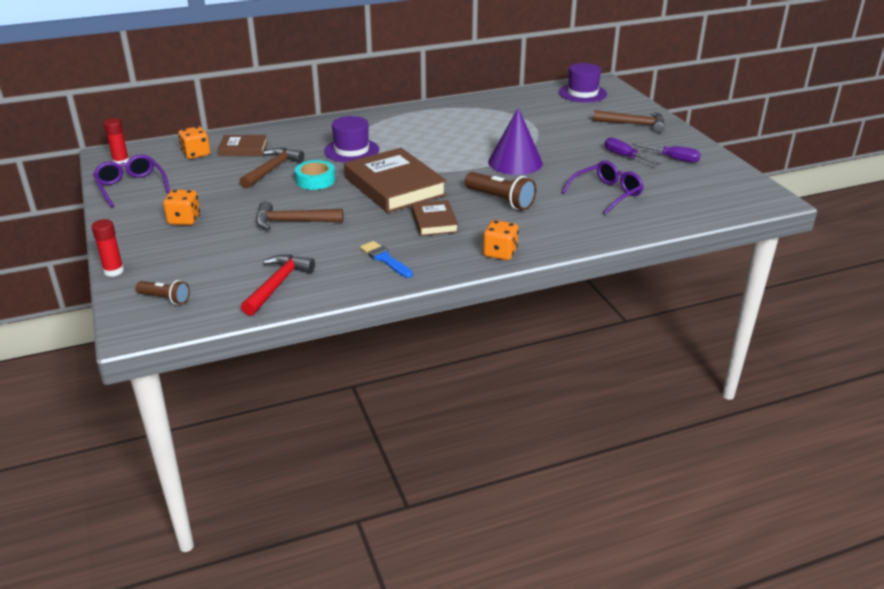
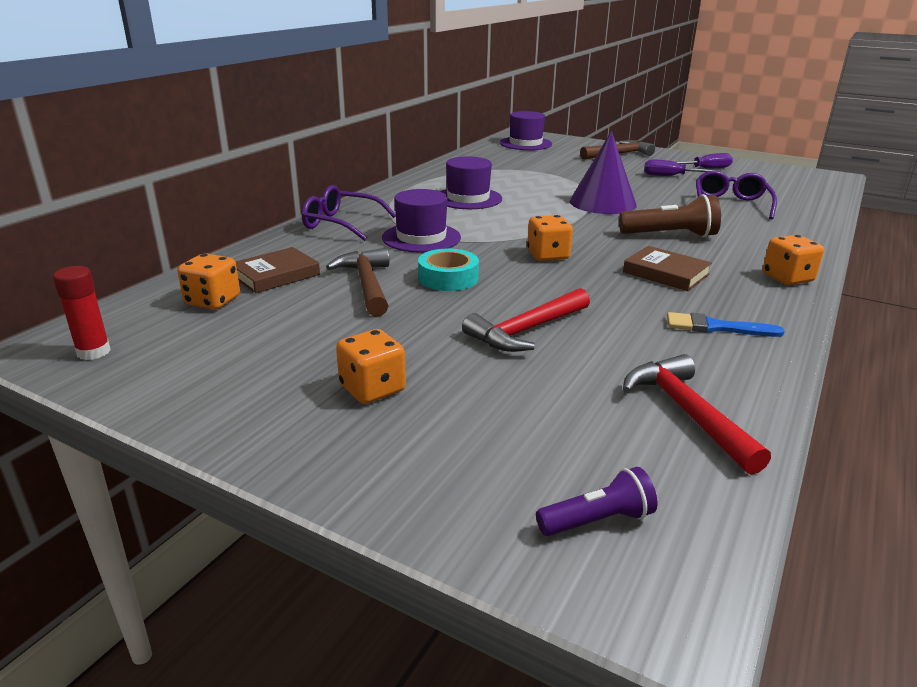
camera: 40 degrees left, 5 degrees down
(113, 271) = (417, 524): red glue stick -> none
(131, 187) = (182, 379): purple glasses -> purple glasses (341, 224)
(165, 299) = (598, 520): brown flashlight -> purple flashlight
(293, 222) = (527, 330): brown hammer -> red hammer
(394, 186) = (548, 255): brown book -> orange dice
(435, 131) = (468, 198): none -> purple hat

